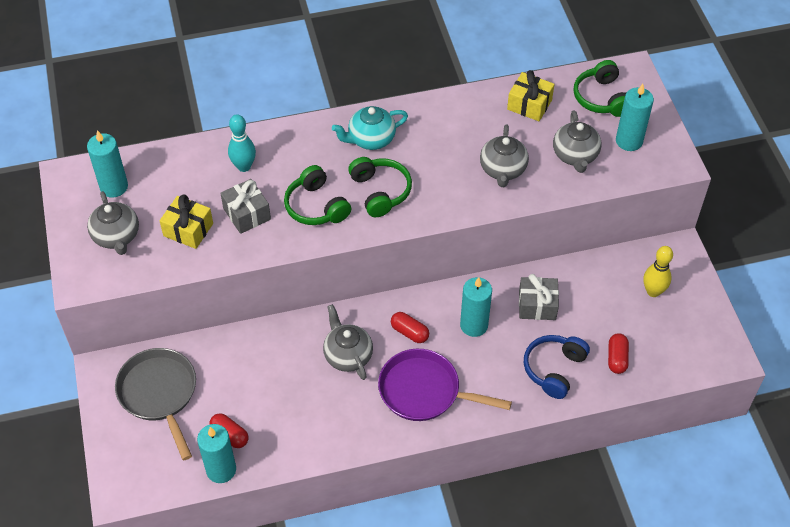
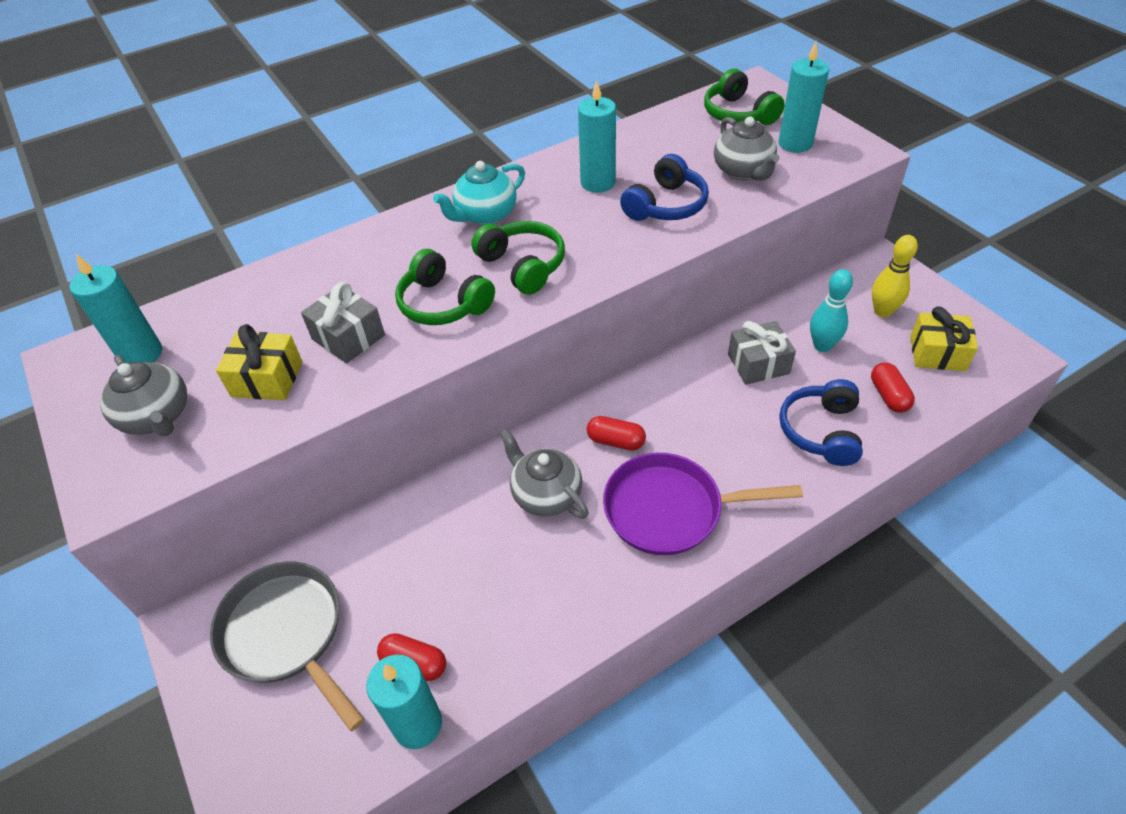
camera: 15 degrees left, 5 degrees down
(244, 166) = (326, 284): turquoise bowling pin -> turquoise bowling pin (822, 345)
(474, 325) = (693, 409): turquoise candle -> turquoise candle (598, 183)
(503, 170) = (666, 205): grey teapot -> blue headphones
(529, 104) = (660, 138): yellow gift -> yellow gift (937, 353)

